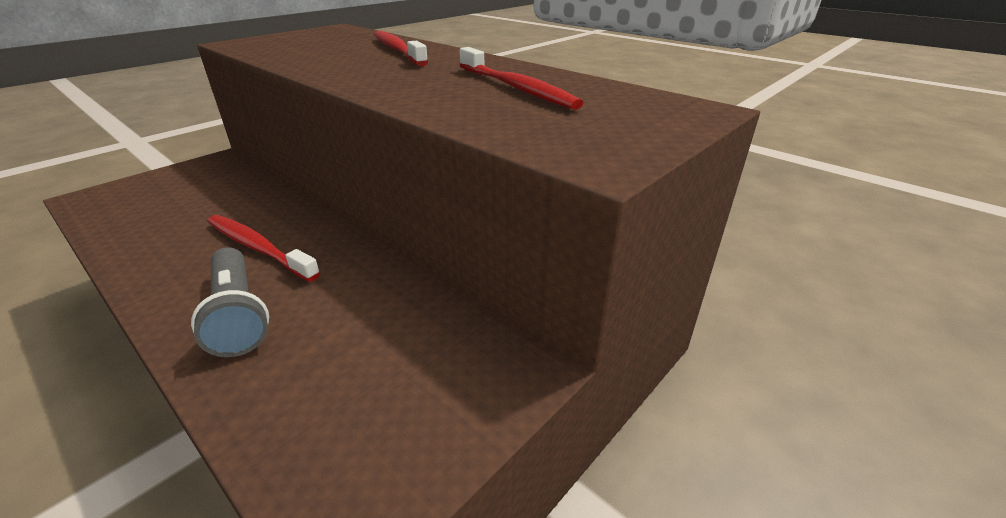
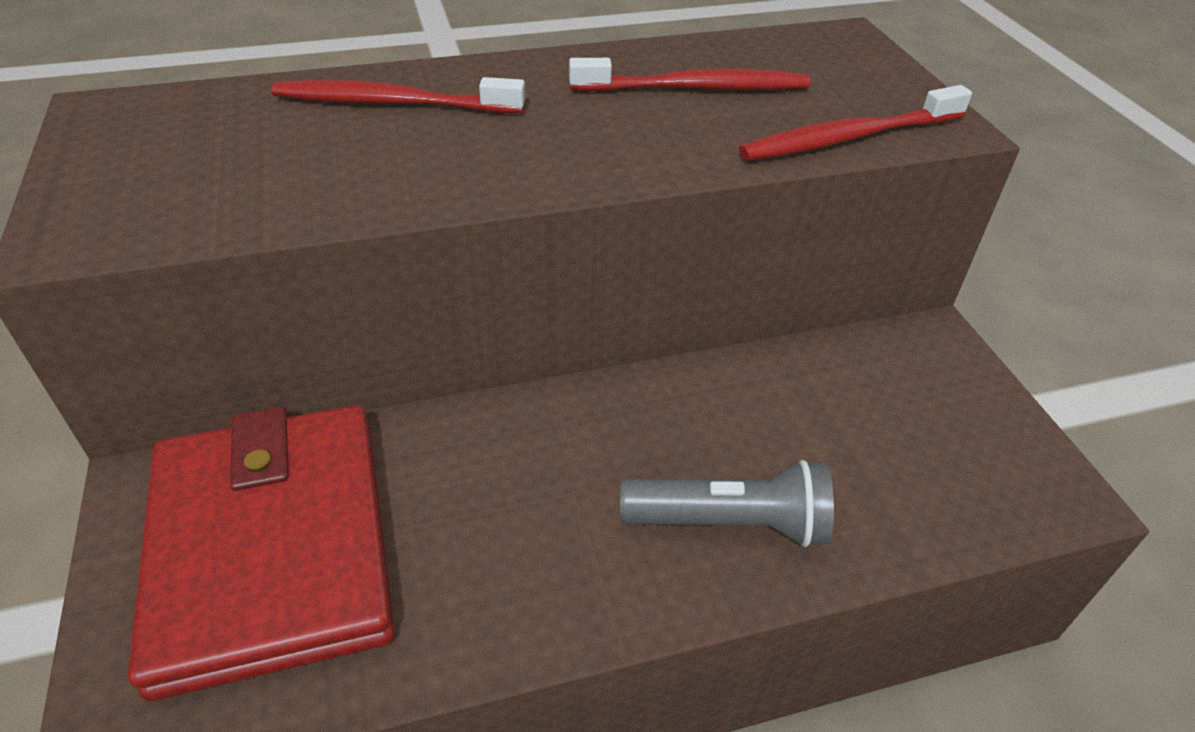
camera: 60 degrees left, 10 degrees up
(185, 193) = (271, 548): none -> red wallet
(258, 248) = (569, 479): red toothbrush -> red toothbrush (849, 138)

